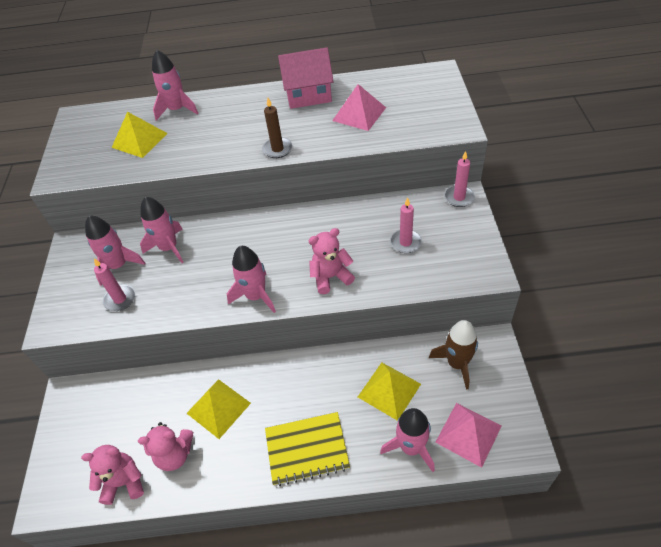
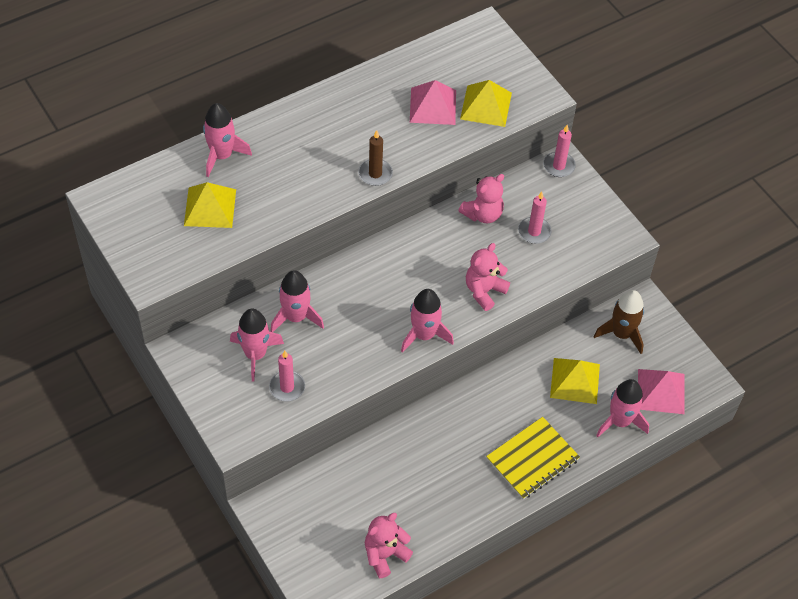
camera: 35 degrees left, 5 degrees up
(175, 454) = (415, 513): pink teddy bear -> pink teddy bear (483, 214)
(218, 408) = (427, 458): yellow pyramid -> yellow pyramid (486, 105)
(308, 95) = (361, 95): pink house -> none

